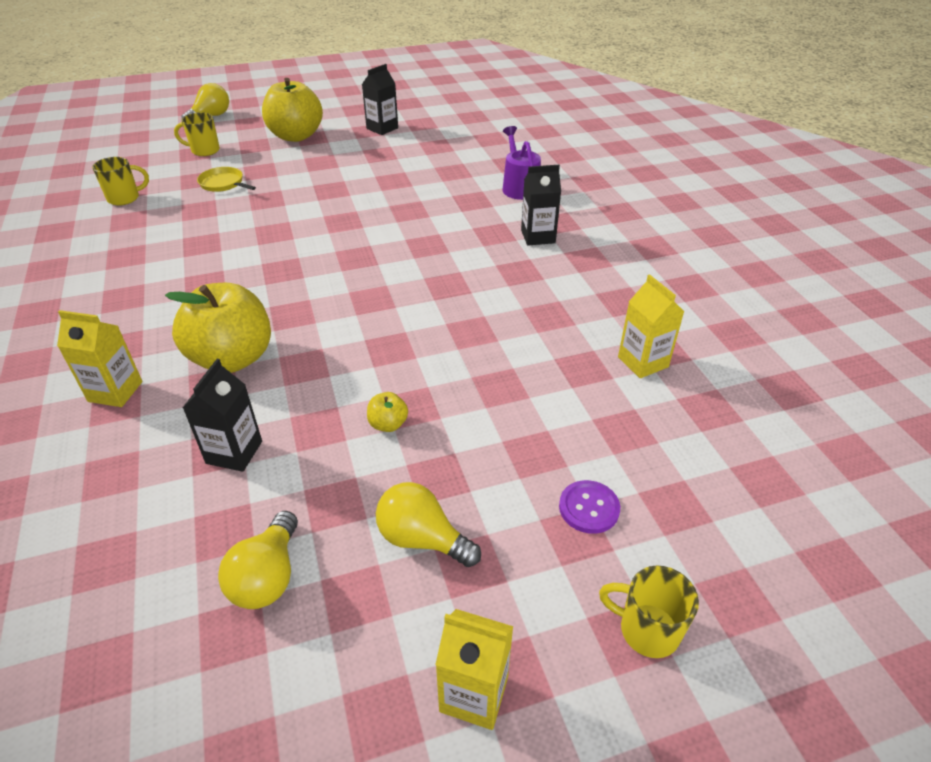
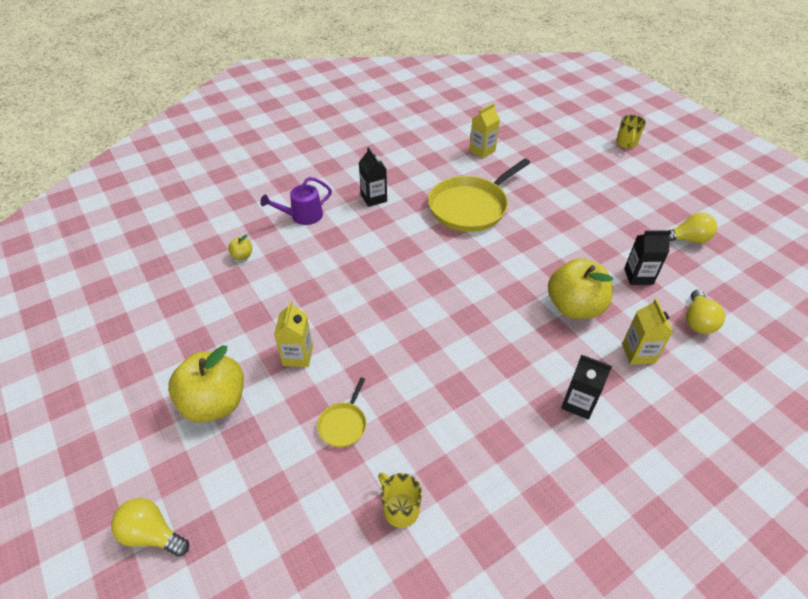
camera: 105 degrees left, 5 degrees up
(204, 150) = (265, 485): yellow mug -> none
(382, 128) = (189, 330): black carton -> black carton (578, 403)
(388, 424) = (580, 225): yellow apple -> yellow apple (242, 256)
(422, 539) = (634, 200): yellow light bulb -> yellow light bulb (697, 321)
(474, 694) = (681, 176): yellow carton -> yellow carton (298, 356)
(487, 314) = (471, 207): none -> yellow pan
(589, 508) = (584, 159): purple button -> none

